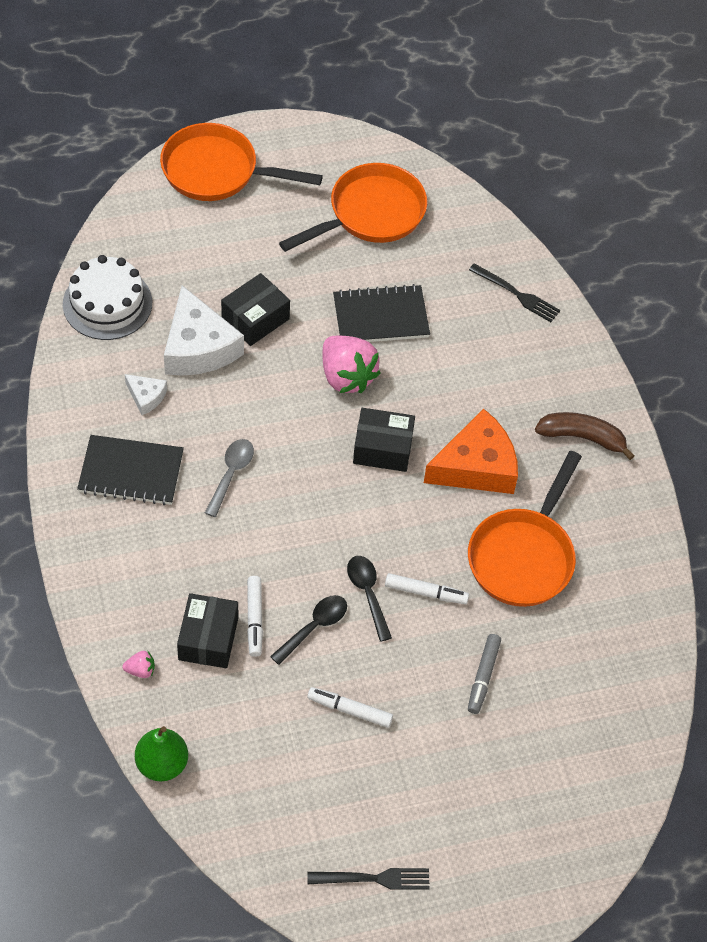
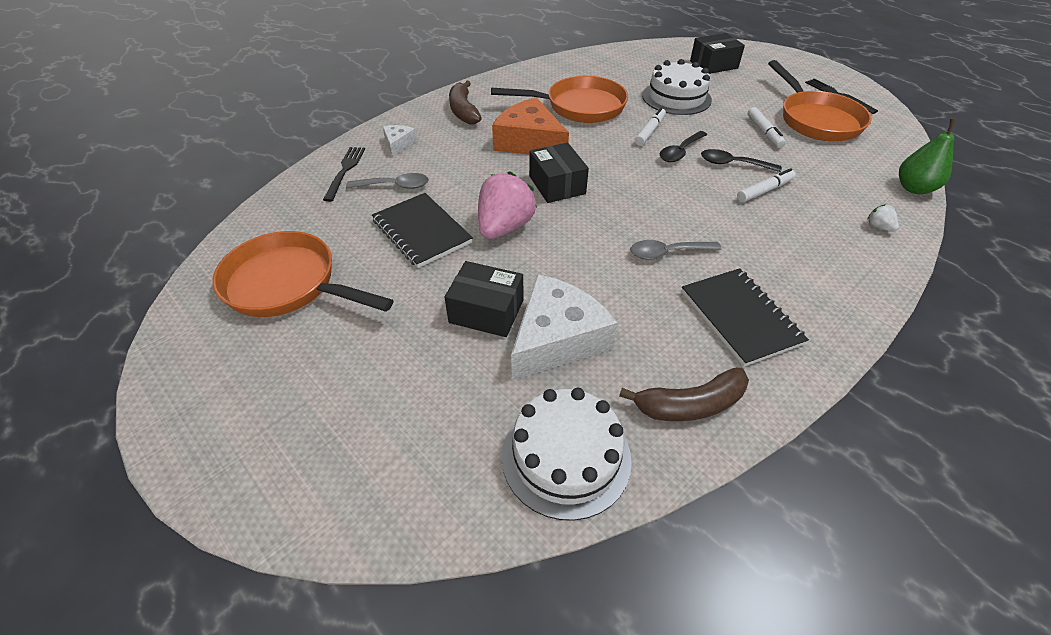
camera: 115 degrees left, 10 degrees down
(90, 388) = (689, 405): none -> brown banana
(140, 670) = (878, 227): pink strawberry -> white strawberry
(146, 397) = (652, 349): white cheese -> white cheese (398, 144)
(208, 638) = (809, 205): black box -> black box (713, 65)
(217, 171) = (271, 453): orange pan -> orange pan (816, 120)
(425, 592) = (649, 131): white marker -> white marker turned 45 degrees clockwise
(465, 322) = (394, 186): none -> grey spoon
(483, 676) = (676, 97): grey marker -> white cake

